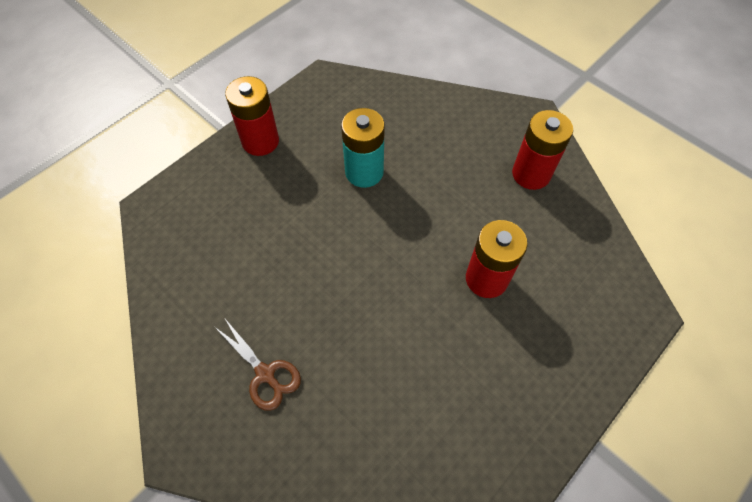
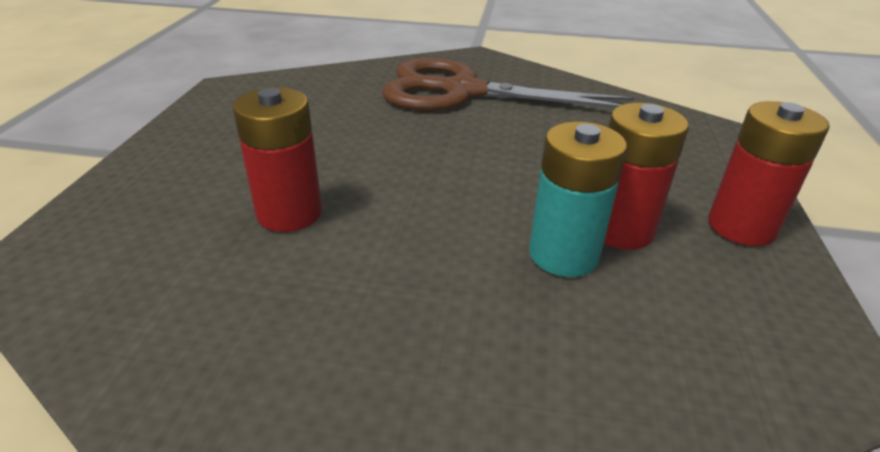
camera: 145 degrees right, 25 degrees down
(265, 374) = (462, 92): brown scissors -> brown scissors, size x2.25
(531, 174) = (272, 389): red battery -> red battery (620, 229)

